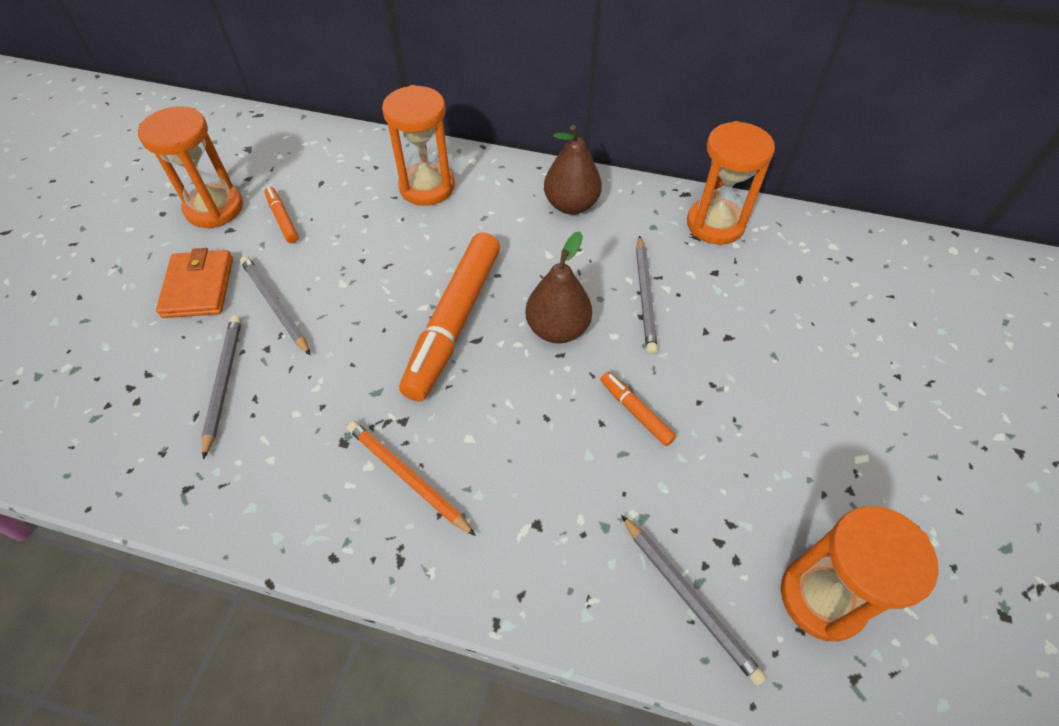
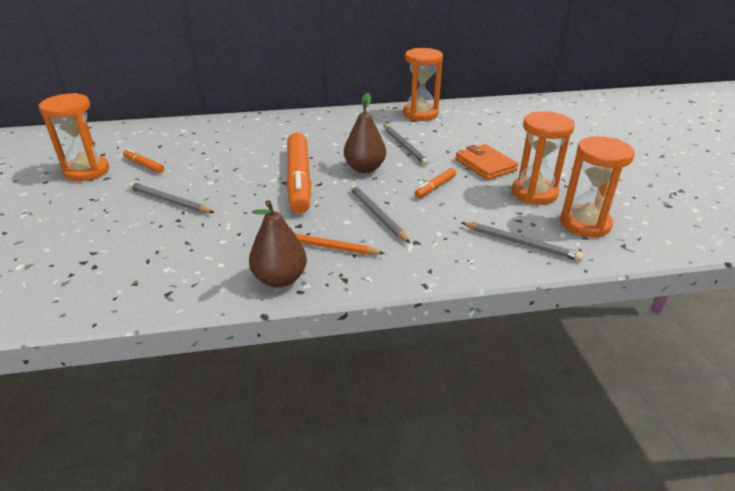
camera: 25 degrees left, 20 degrees down
(198, 287) = (103, 206): orange wallet -> orange wallet (485, 165)
(223, 383) = (157, 241): grey pencil -> grey pencil (377, 215)
(427, 187) = (236, 133): orange hourglass -> orange hourglass (534, 193)
(571, 205) = (333, 123): brown pear -> brown pear (280, 279)
(635, 412) = (435, 187): orange marker -> orange marker turned 75 degrees counterclockwise

